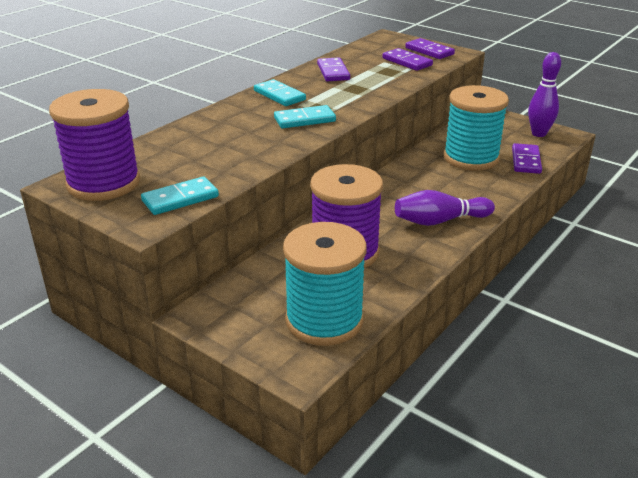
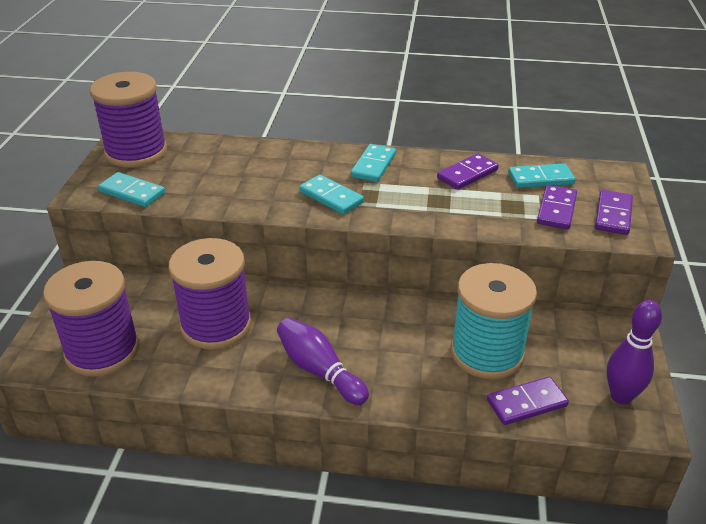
camera: 60 degrees right, 5 degrees up
(324, 320) = (102, 350): turquoise spool -> purple spool
(366, 55) = (540, 178): none -> turquoise domino

